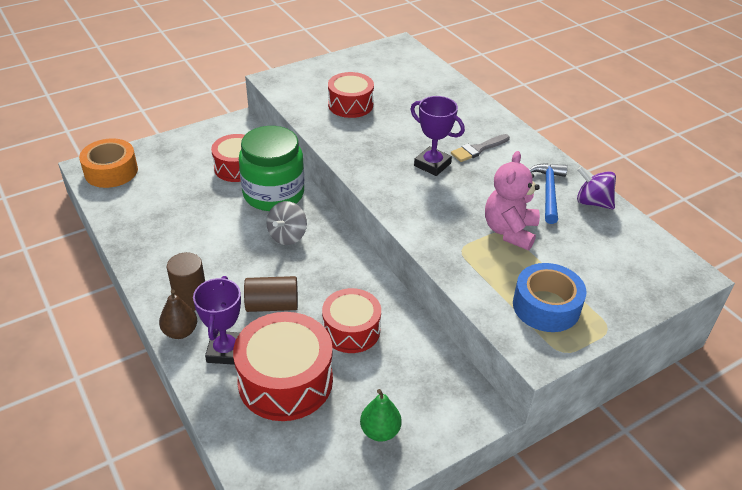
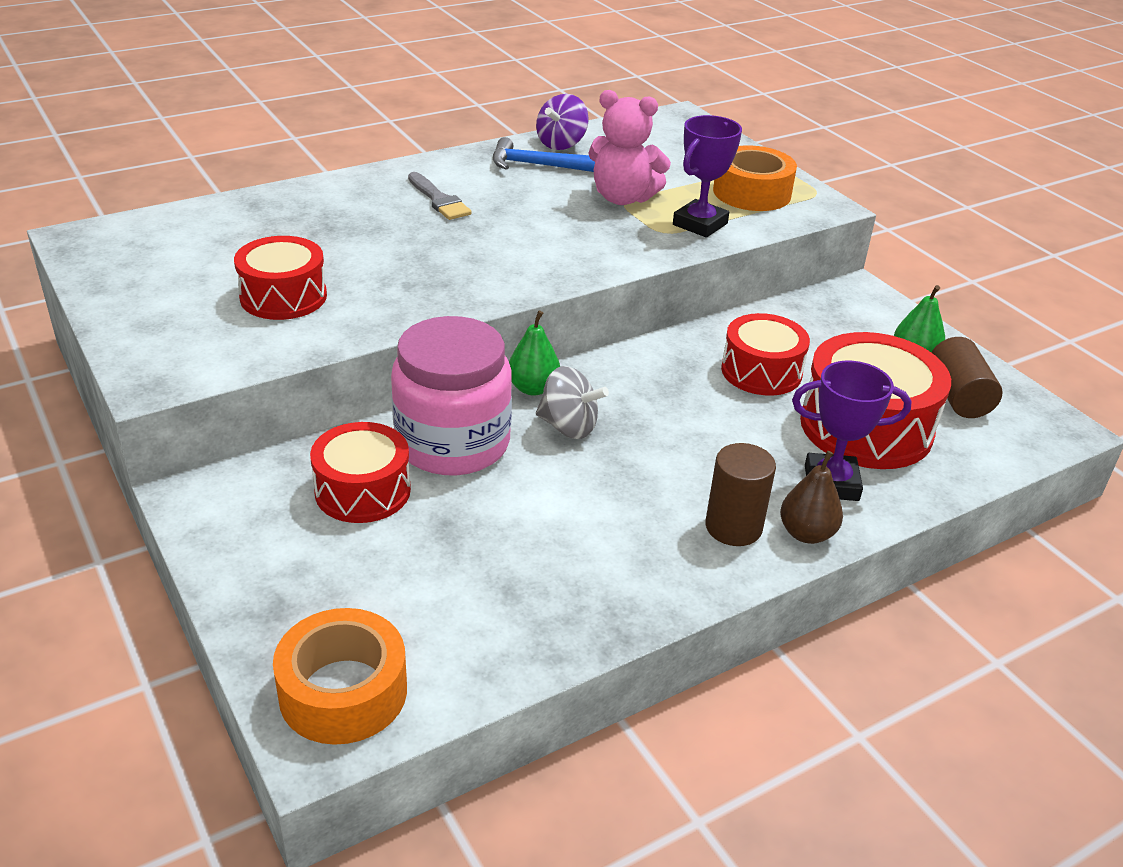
camera: 90 degrees left, 5 degrees down
(272, 305) = (729, 440): brown cylinder -> brown cylinder (958, 396)
(273, 194) = (452, 443): green jar -> pink jar
(325, 222) = (533, 388): none -> green pear
(432, 164) = (474, 236): purple trophy -> purple trophy (700, 224)
(546, 306) = (752, 193): blue tape -> orange tape

